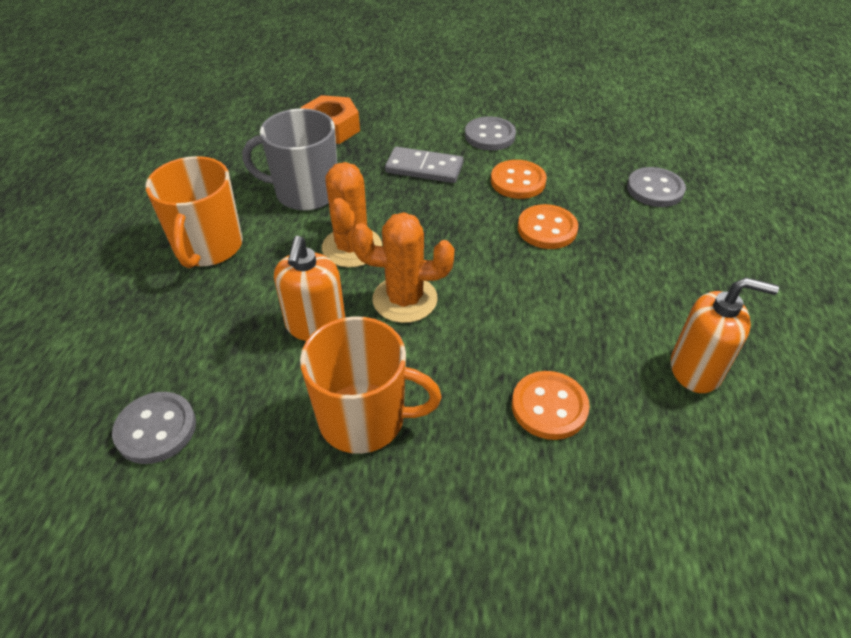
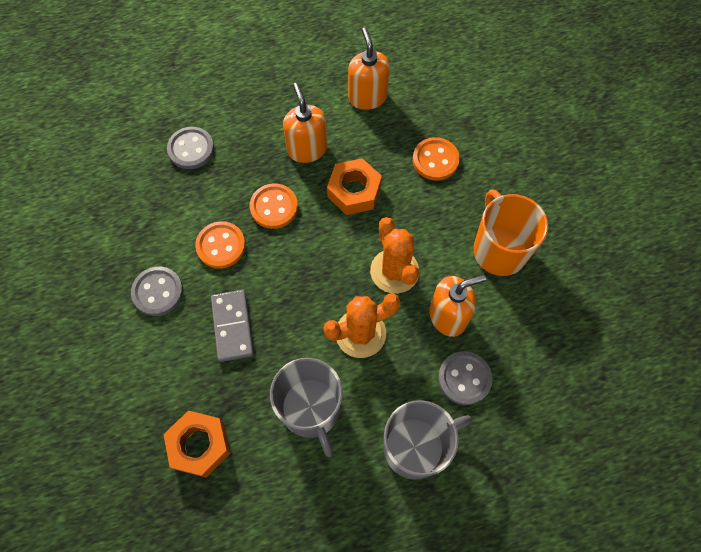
camera: 115 degrees left, 20 degrees up
(156, 429) = (576, 362): grey button -> grey button (464, 378)
(208, 247) = (416, 446): orange mug -> grey mug
(536, 301) = (354, 191): none -> orange nut
(621, 279) = (307, 149): none -> orange soap dispenser

